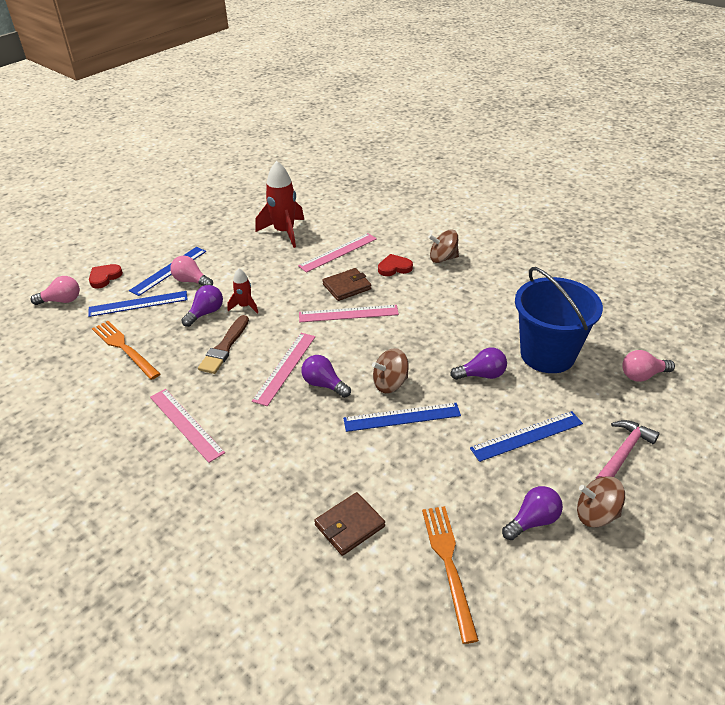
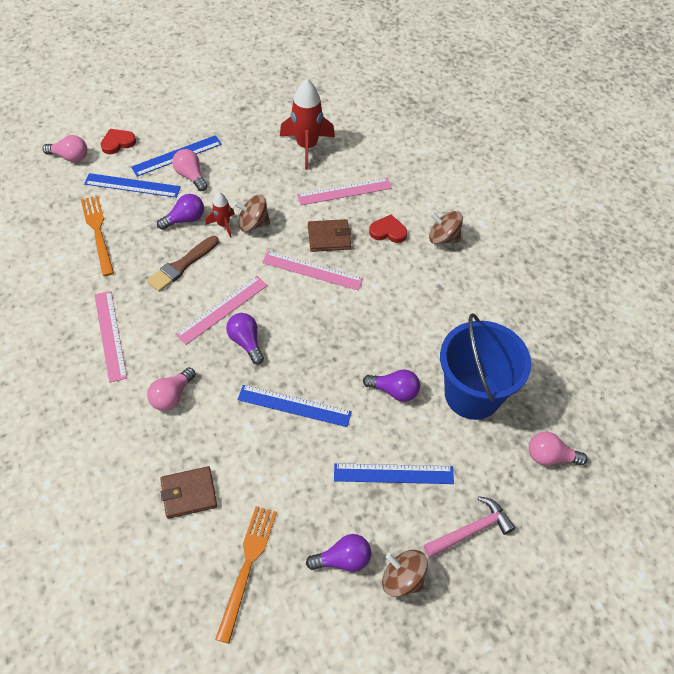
camera: 20 degrees right, 15 degrees up
(280, 451) = (172, 396): none -> pink light bulb
(390, 383) = (305, 365): brown spinning top -> brown spinning top (253, 224)

